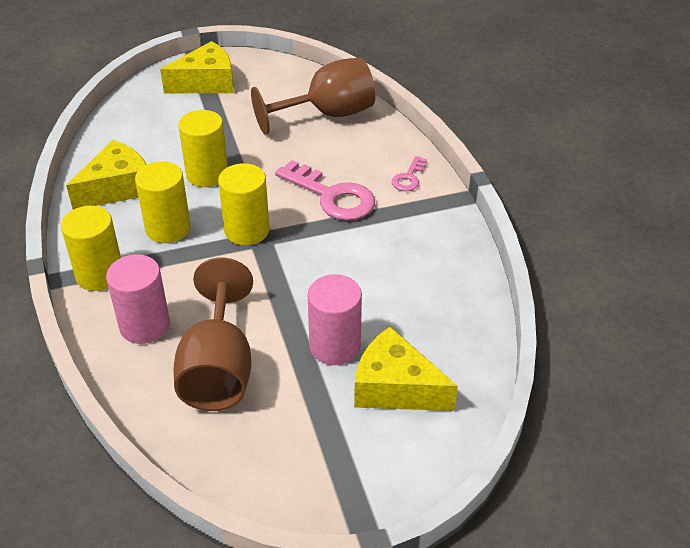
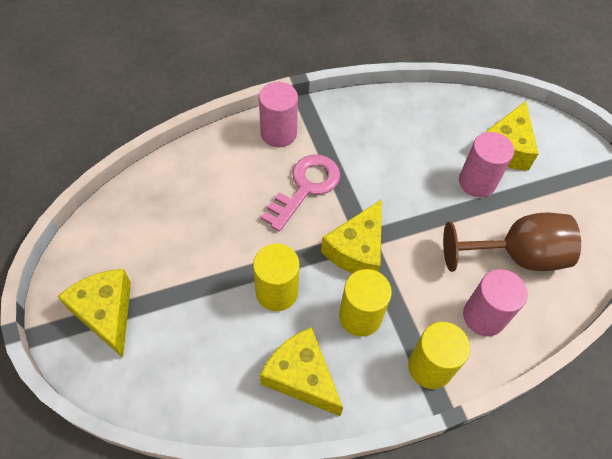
camera: 95 degrees left, 15 degrees up
(247, 230) = (357, 250): yellow cylinder -> yellow cheese
(328, 114) = (179, 193): brown goblet -> none
(408, 178) = (278, 133): pink key -> pink cylinder

